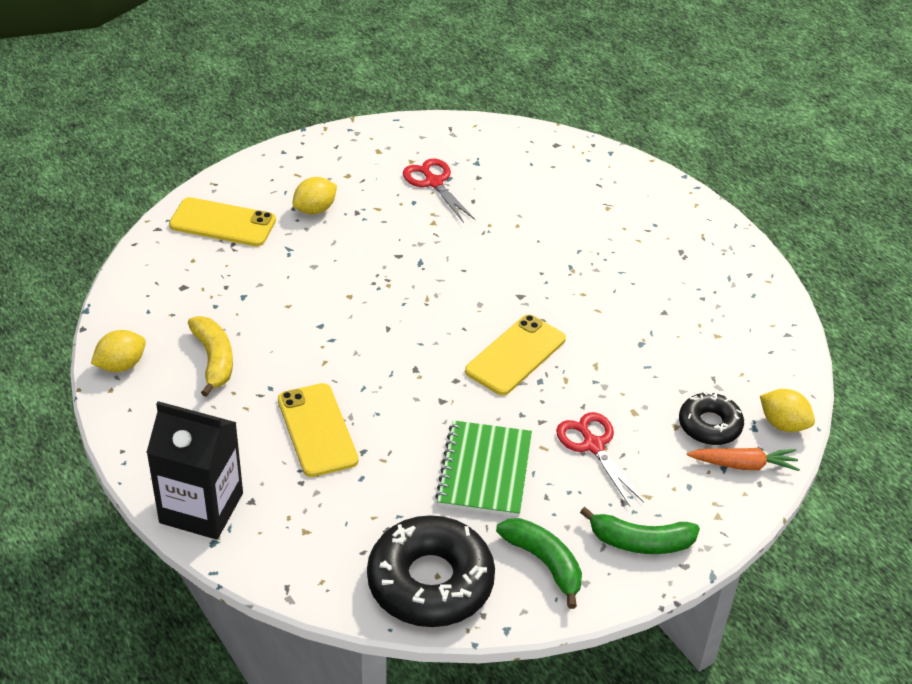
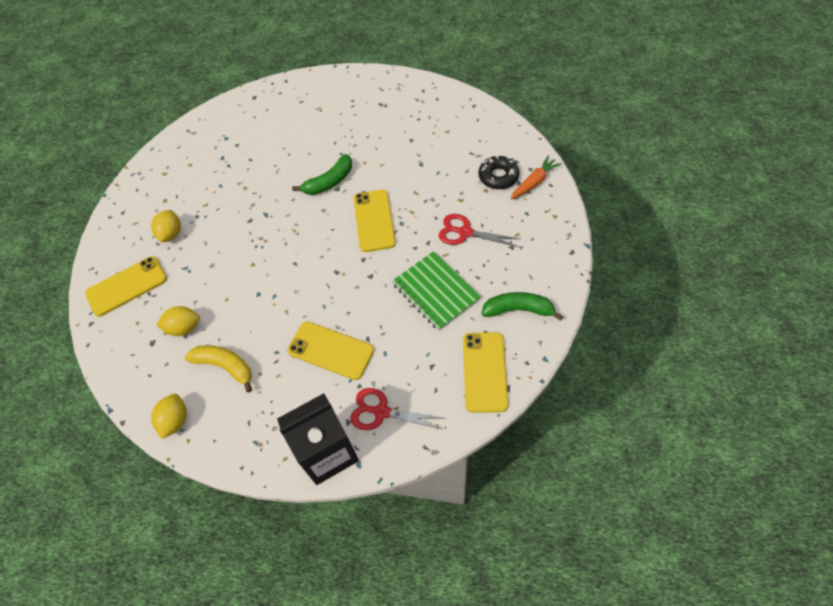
camera: 40 degrees left, 15 degrees up
(430, 582) = (484, 371): black donut -> yellow phone
(434, 182) = (217, 166): red scissors -> red scissors (381, 412)
(640, 542) = (542, 259): green banana -> green banana (329, 182)
(783, 424) = (525, 149): yellow lemon -> yellow lemon (184, 328)

